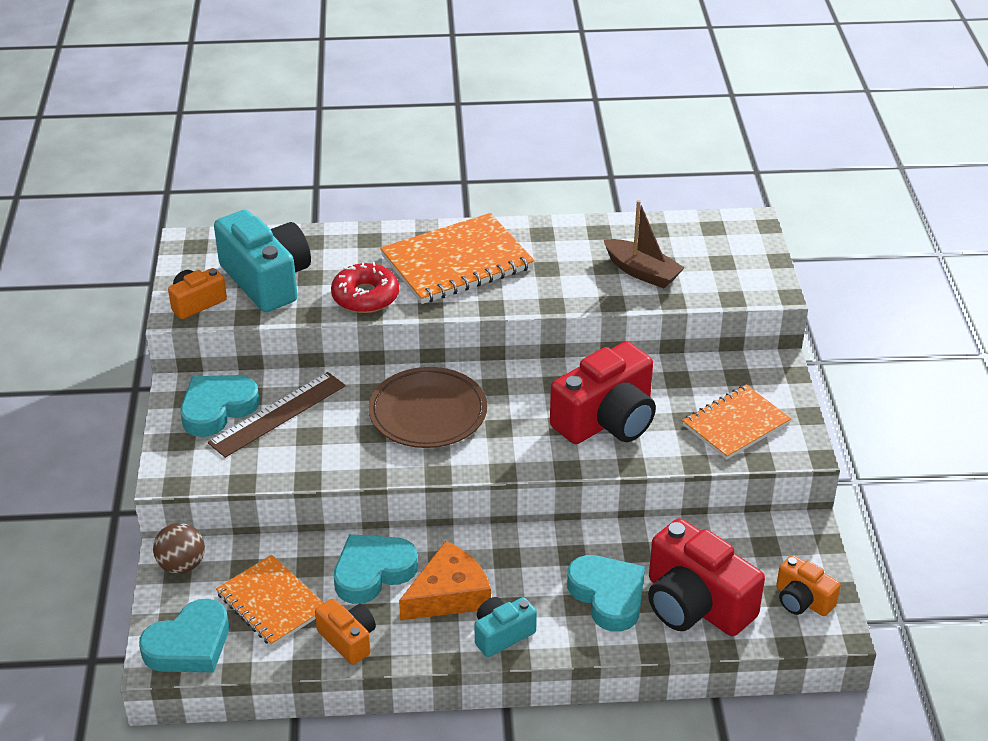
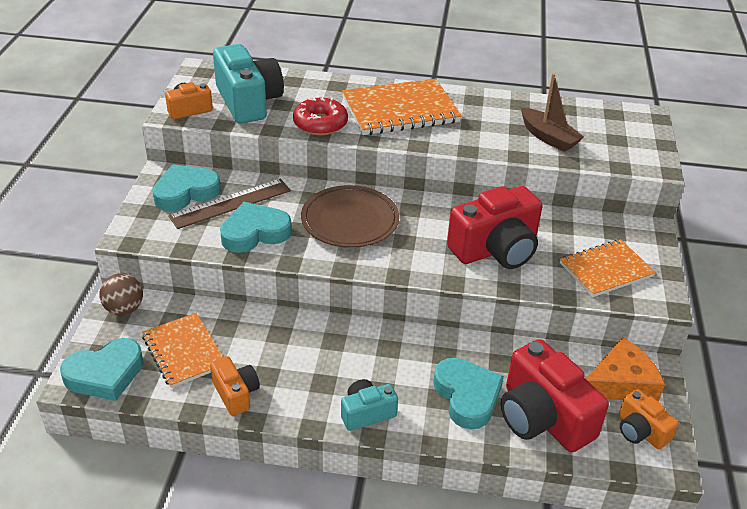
camera: 10 degrees right, 0 degrees up
(373, 572) = (274, 341): turquoise heart -> turquoise heart (255, 233)
(449, 594) = (331, 370): orange cheese -> orange cheese (621, 383)

